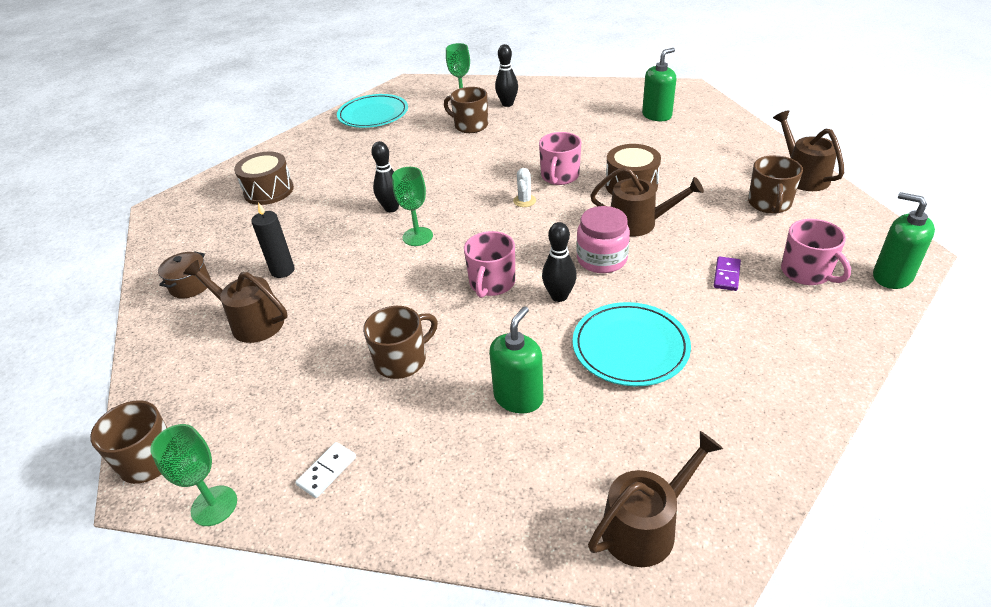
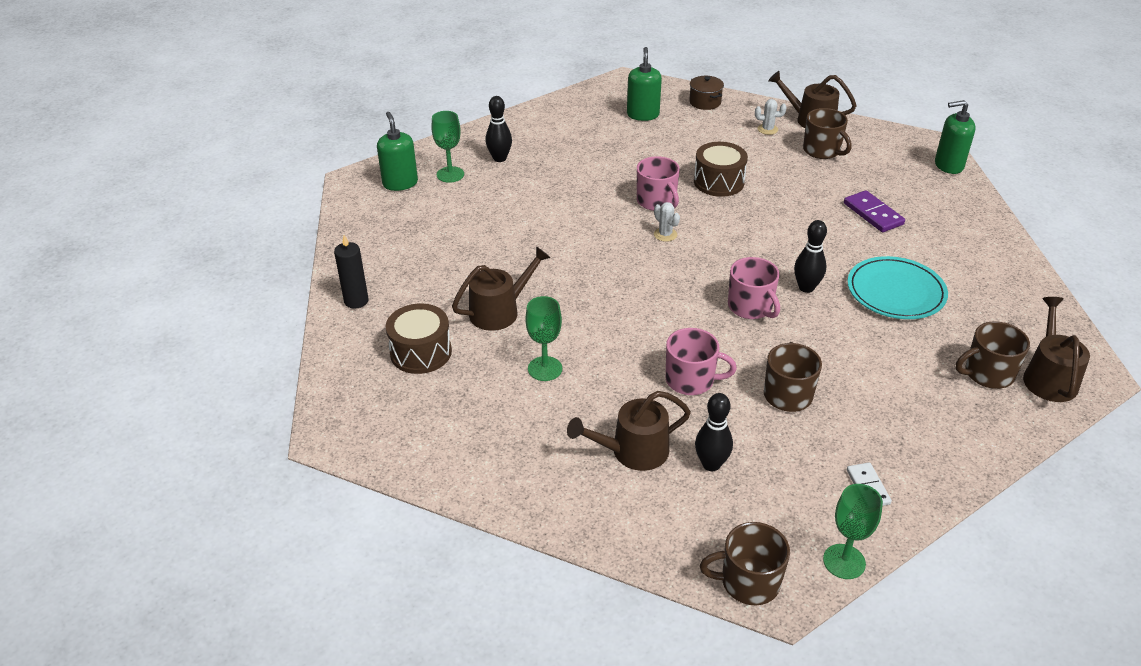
camera: 50 degrees left, 0 degrees up
(190, 286) = (520, 467): brown pot -> brown pot (705, 102)
(282, 270) = (578, 402): black candle -> black candle (356, 301)
(373, 114) = (381, 228): turquoise plate -> none
(391, 208) = (570, 300): black bowling pin -> black bowling pin (711, 464)
(417, 236) = (636, 308): green goblet -> green goblet (545, 369)
(470, 125) = (502, 194): brown mug -> brown mug (987, 374)
(518, 397) = (890, 363): green soap dispenser -> green soap dispenser (400, 183)
(601, 259) = (789, 247): pink jar -> none
(638, 223) = (769, 208): brown watering can -> brown watering can (499, 311)
(726, 275) = (873, 214): purple domino -> purple domino, size x1.52
(746, 166) = (767, 129): none -> white cactus
(807, 272) = (908, 187): pink mug -> pink mug (691, 380)

